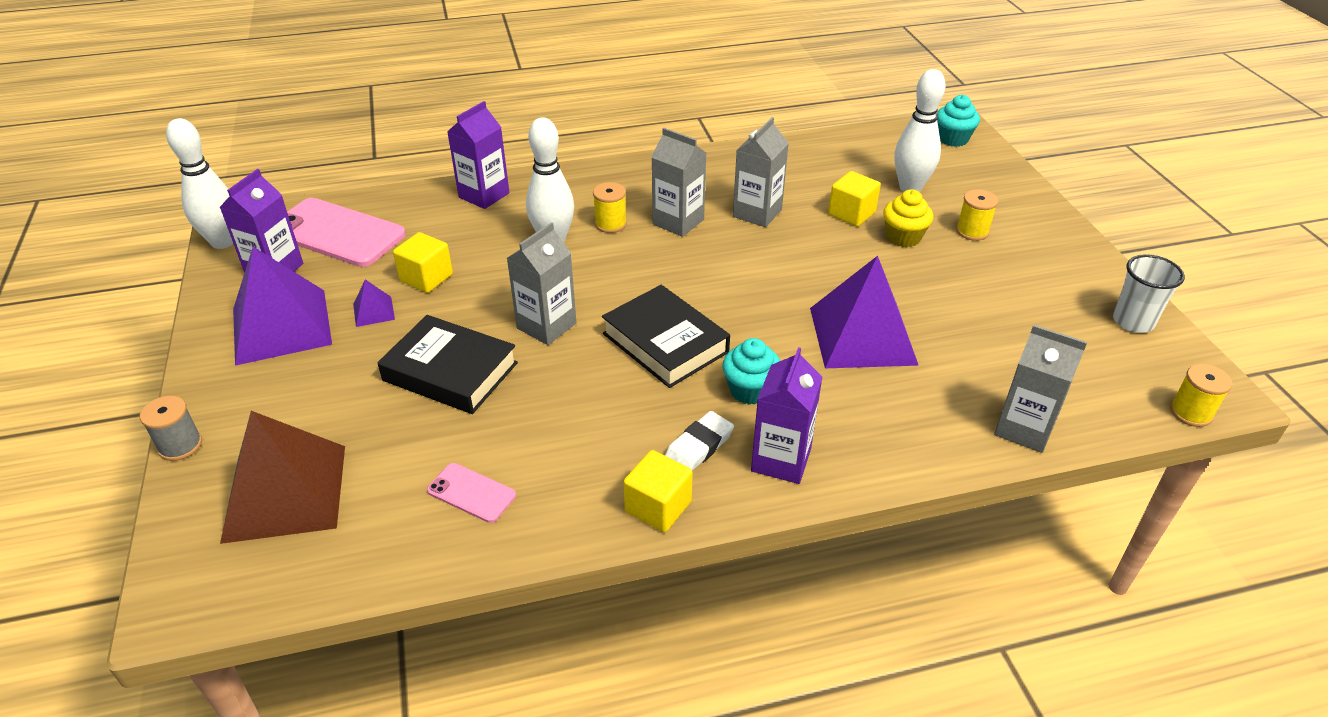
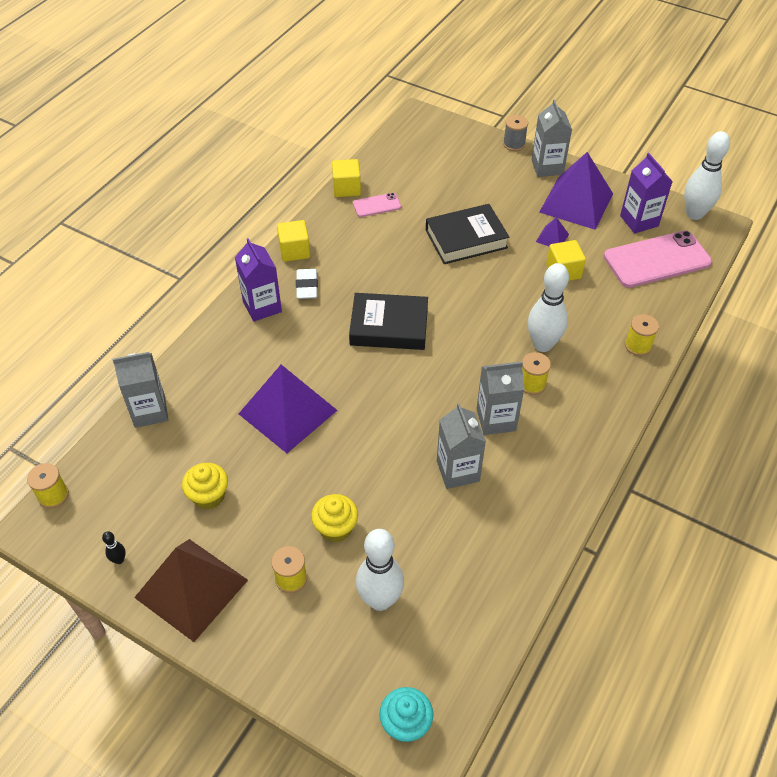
camera: 135 degrees right, 10 degrees up
(285, 492) = (445, 159): brown pyramid -> brown pyramid (191, 588)
(484, 195) = (638, 345): purple carton -> yellow spool
(546, 326) = (461, 291): grey carton -> grey carton (547, 167)
(750, 390) = (314, 331): turquoise cupcake -> none
(851, 213) = (394, 526): yellow cube -> yellow cube (346, 188)
(1006, 318) = (209, 496): none -> yellow cupcake
(1133, 321) = (119, 560): white cup -> black bowling pin

